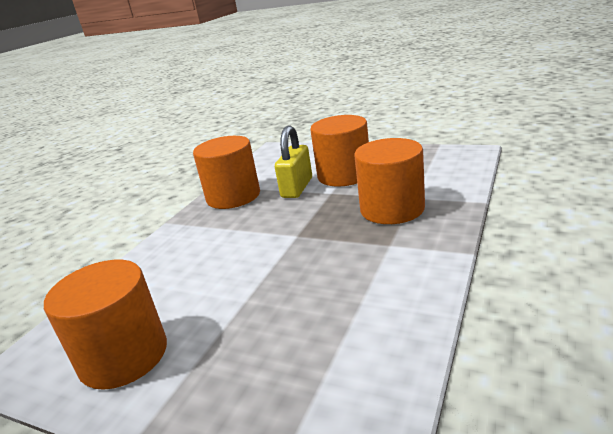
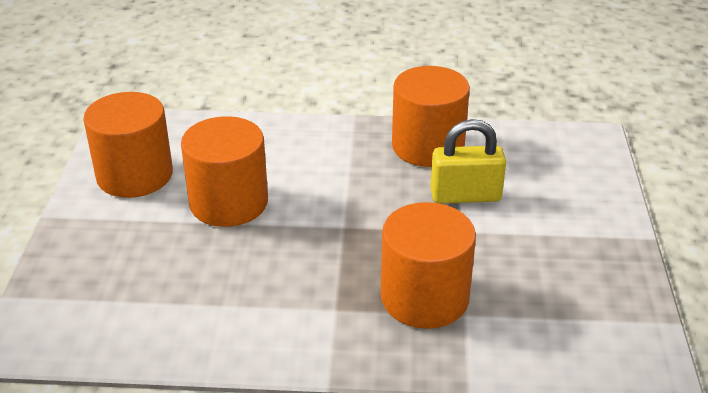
camera: 65 degrees right, 10 degrees up
(344, 175) = (518, 232): orange cylinder -> orange cylinder (229, 202)

